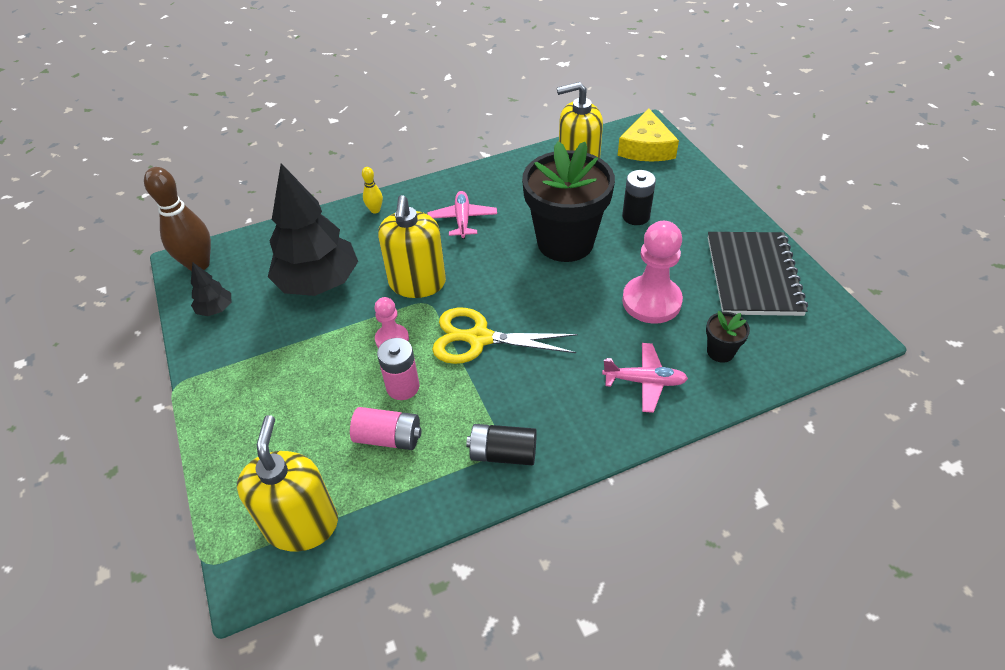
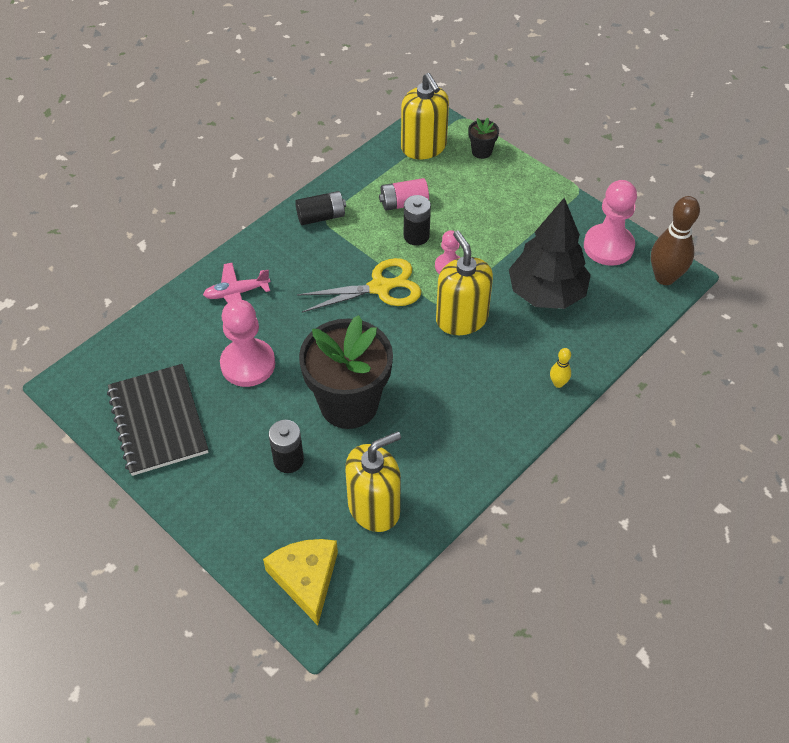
camera: 155 degrees right, 5 degrees up
(215, 309) = (608, 246): black tree -> pink pawn
(403, 387) = (416, 236): pink battery -> black battery
(462, 219) = (463, 399): pink plane -> none
(720, 352) = (180, 335): black flower pot -> black flower pot (481, 151)

